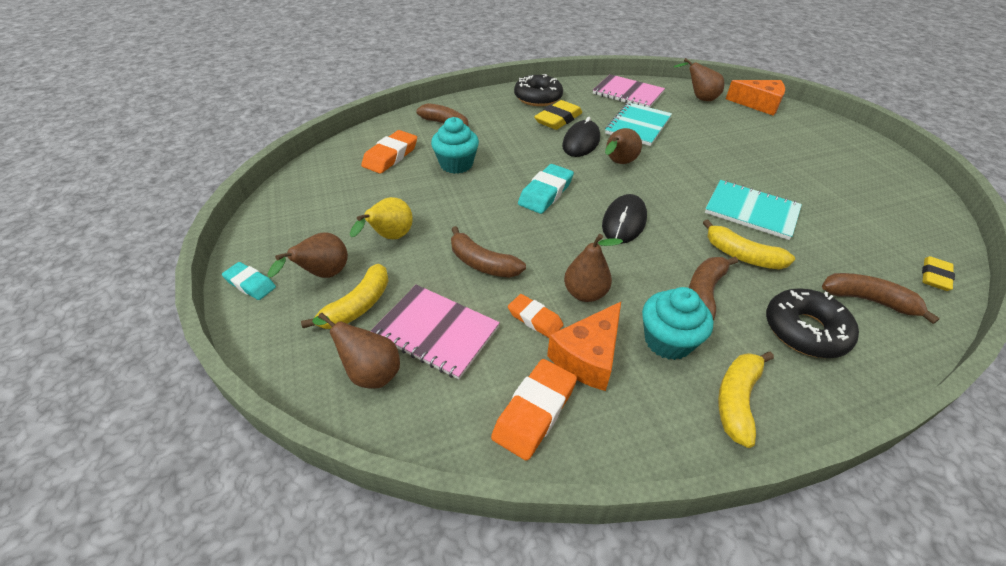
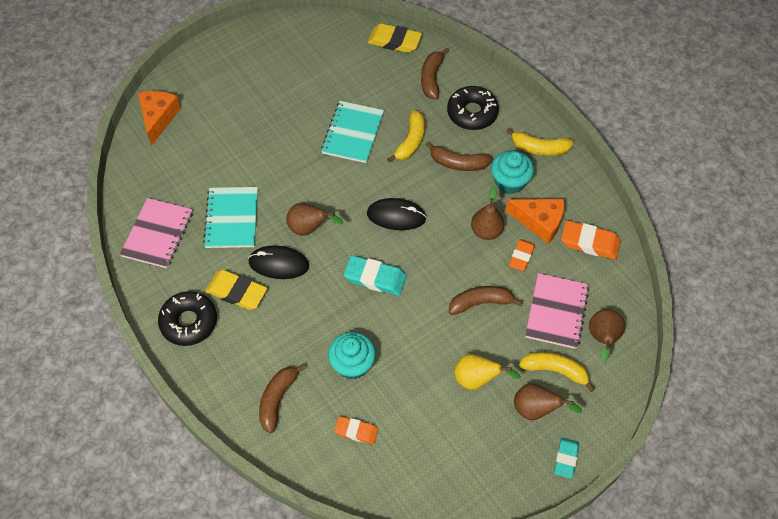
camera: 105 degrees left, 15 degrees up
(390, 156) = (356, 431): orange eraser -> orange eraser, size x0.64
(482, 263) = (481, 303): brown banana -> brown banana turned 120 degrees counterclockwise
(638, 126) = (232, 218): turquoise notebook -> turquoise notebook turned 75 degrees clockwise
(699, 98) = (155, 168): brown pear -> none
(935, 276) = (394, 41): yellow eraser -> yellow eraser, size x1.56

